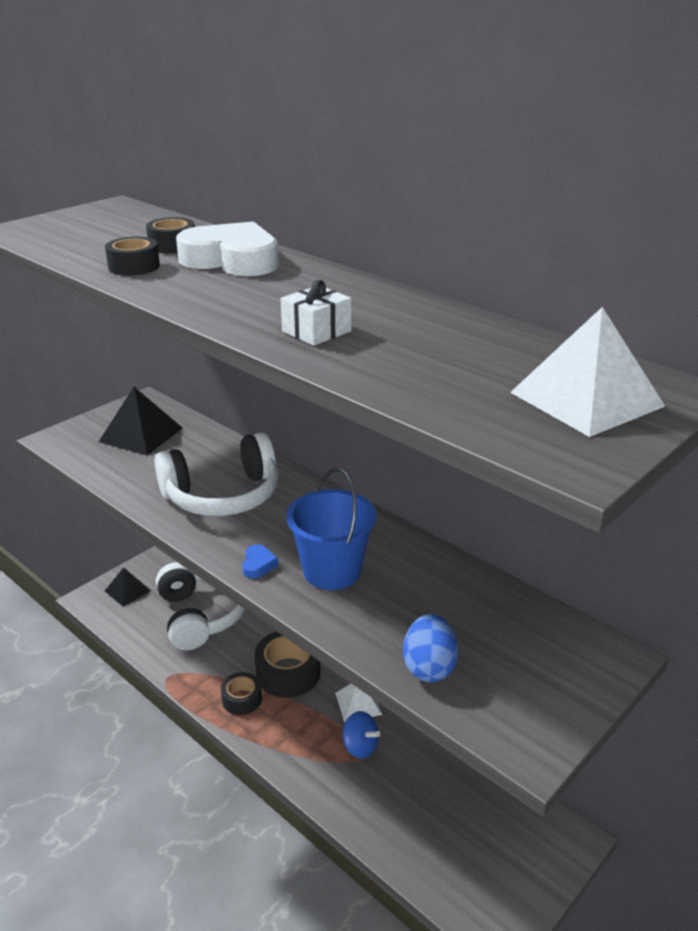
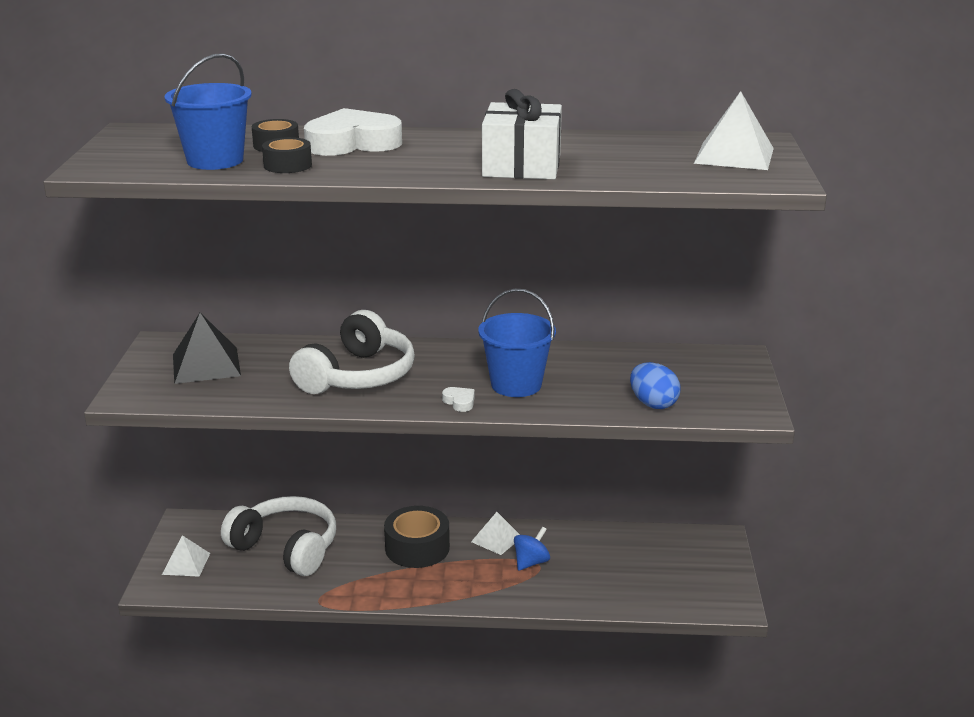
camera: 40 degrees left, 5 degrees down
(98, 246) = (215, 160): none -> blue bucket
(127, 590) = (186, 563): black pyramid -> white pyramid
(242, 699) = (403, 582): black tape -> none
(258, 565) = (459, 402): blue heart -> white heart
(316, 331) = (522, 166): white gift -> white gift, size x1.87
(360, 746) = (531, 562): blue spinning top -> blue spinning top turned 45 degrees counterclockwise

